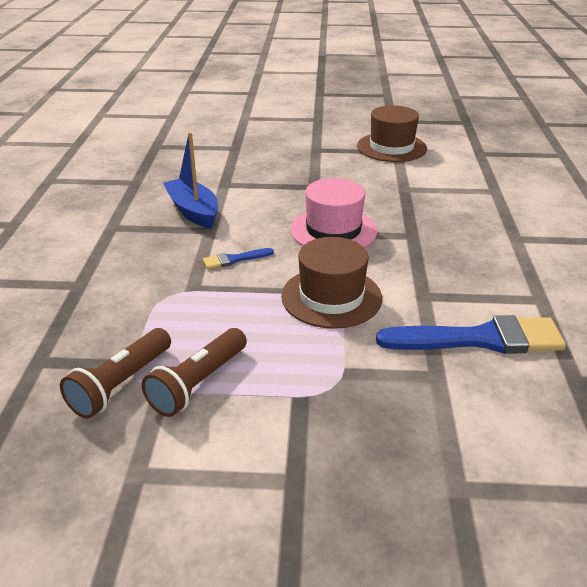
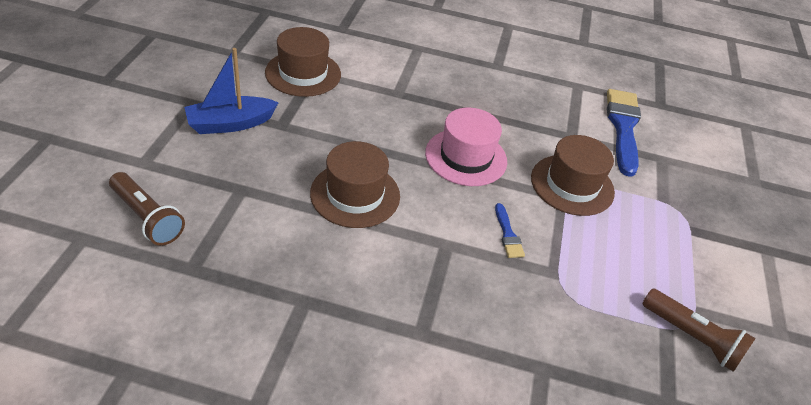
camera: 85 degrees left, 10 degrees up
(193, 211) = (402, 252): blue boat -> blue boat (230, 124)
(198, 383) = (685, 286): brown flashlight -> brown flashlight (147, 218)
(251, 186) = (355, 194): none -> brown hat

